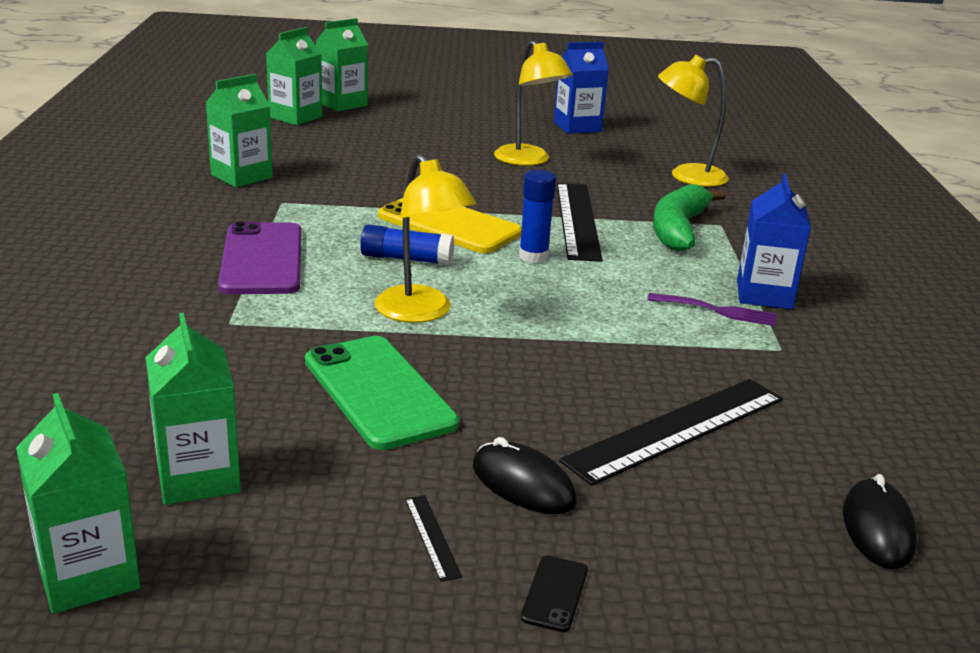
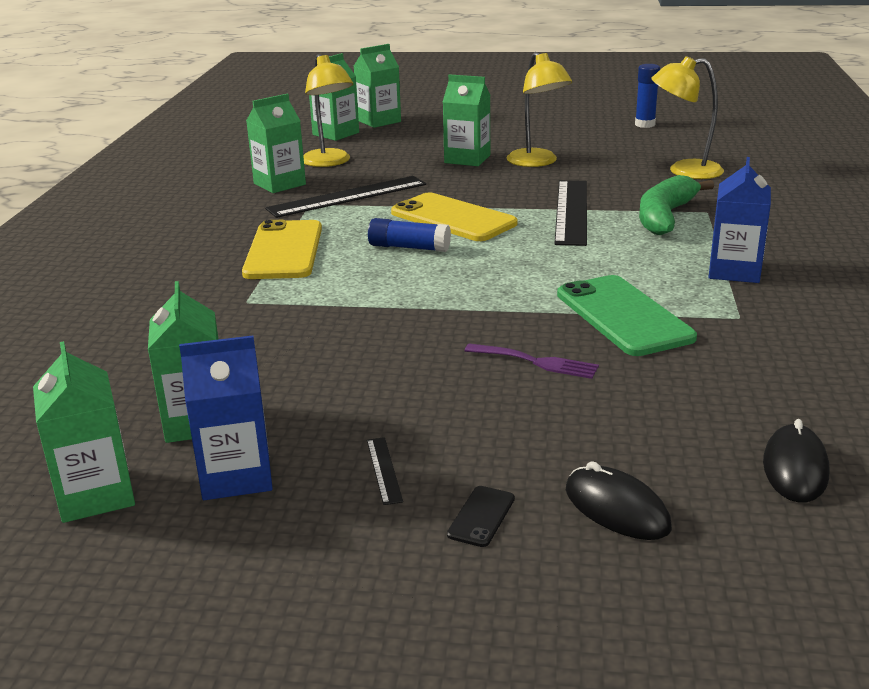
camera: 10 degrees right, 0 degrees up
(262, 259) = (283, 250): purple phone -> yellow phone
(378, 392) = (362, 355): green phone -> green phone (623, 316)
(421, 313) = (413, 291): yellow lamp -> yellow lamp (329, 162)
(450, 154) = (467, 159): none -> green carton
(523, 484) = (473, 429): black mouse -> black mouse (616, 509)
(533, 257) = (523, 243): blue glue stick -> blue glue stick (645, 124)
(577, 127) = (589, 132): blue carton -> blue carton (236, 476)
(676, 429) = (623, 385): black ruler -> black ruler (347, 196)
(718, 311) = (686, 285): purple fork -> purple fork (536, 362)

